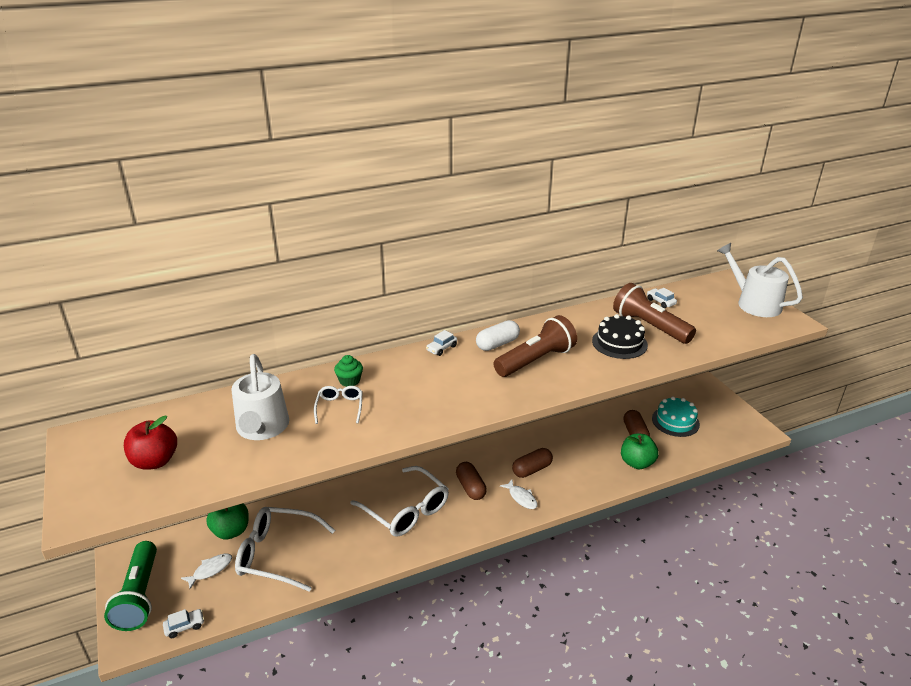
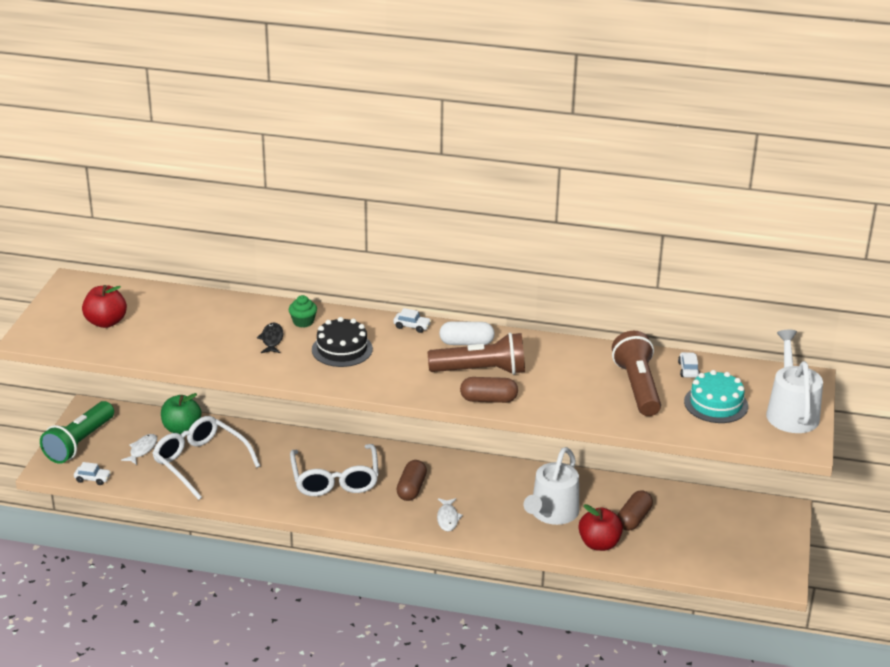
camera: 35 degrees right, 0 degrees up
(210, 570) = (142, 450): white fish -> white fish turned 60 degrees counterclockwise
(262, 428) = (199, 330): white watering can -> white watering can (552, 513)
(340, 407) = (272, 339): white glasses -> black fish
(441, 348) = (412, 326): white car -> white car turned 150 degrees counterclockwise
(532, 469) = (486, 501): brown capsule -> brown capsule (488, 399)
(619, 343) = (583, 389): black cake -> black cake (342, 349)
(637, 463) = (599, 544): green apple -> red apple
(675, 421) = (695, 528): turquoise cake -> turquoise cake (716, 404)

